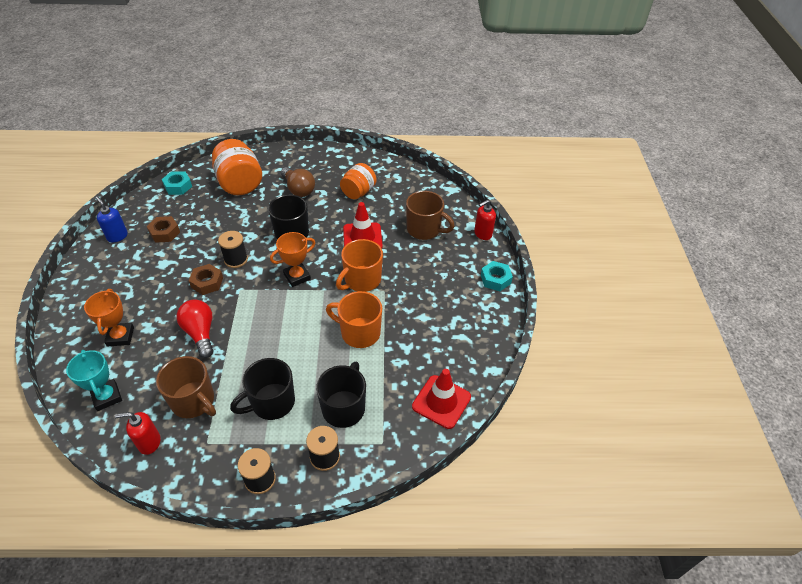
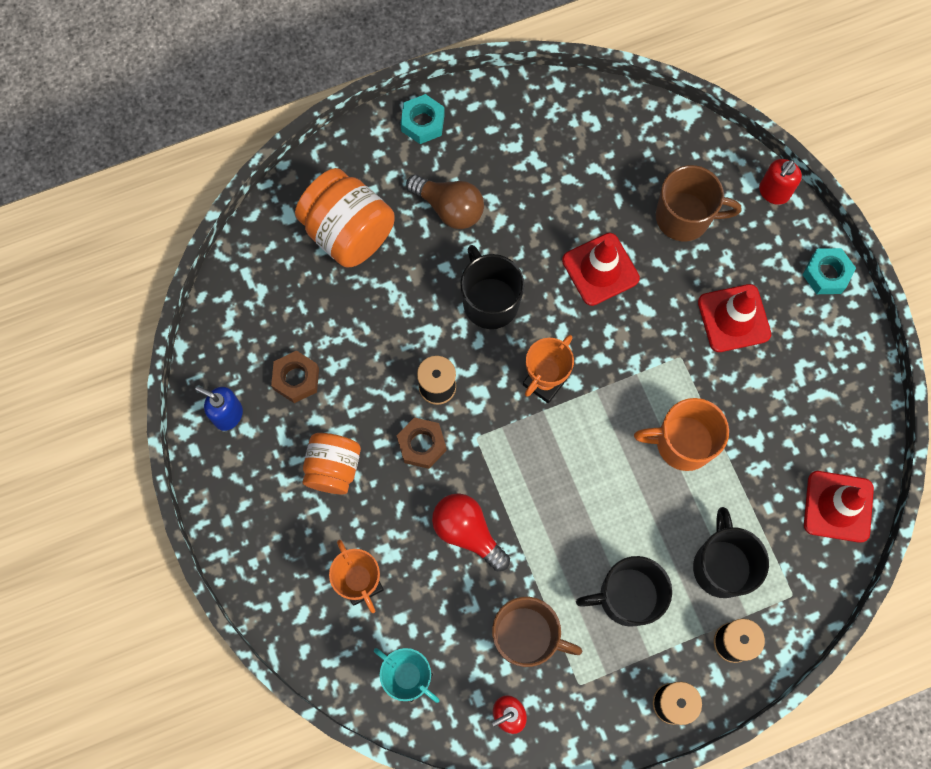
camera: 20 degrees left, 25 degrees up
(178, 186) = (252, 277): turquoise nut -> turquoise nut (422, 123)
(271, 403) = (626, 597): black mug -> black mug turned 45 degrees clockwise
(358, 192) = (546, 177): orange jar -> orange jar (333, 468)
(361, 280) = (640, 351): orange mug -> none
(427, 282) = (734, 318): none -> red traffic cone

